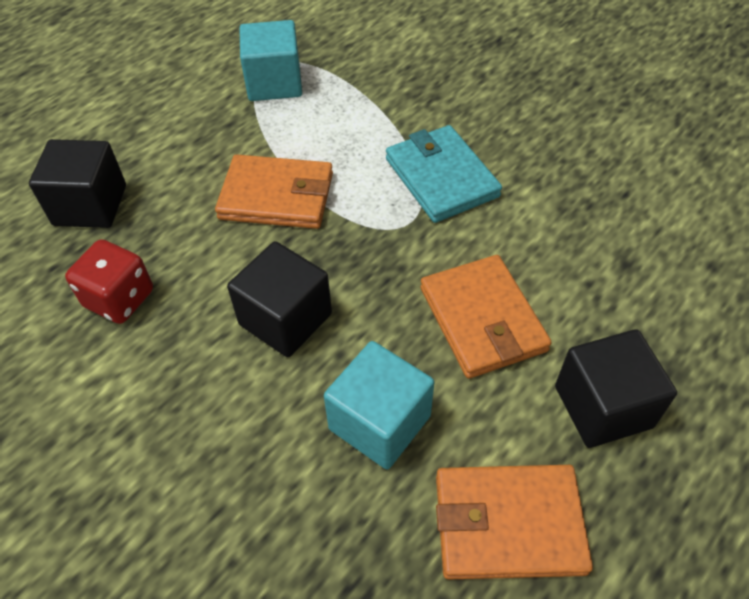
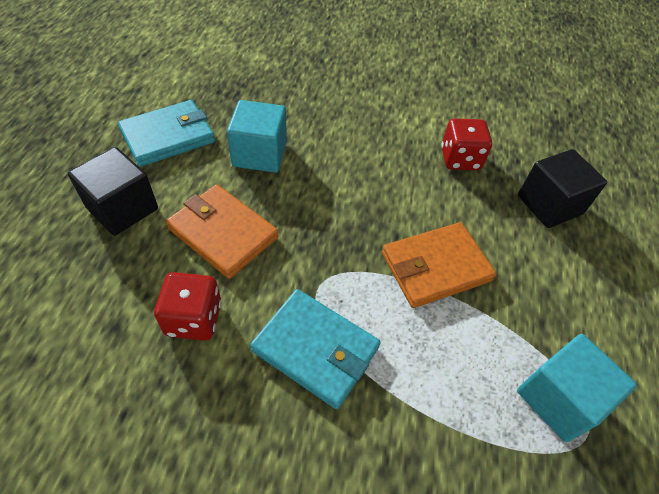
camera: 145 degrees right, 0 degrees up
(285, 319) = (353, 185): black cube -> none
(508, 524) = (168, 136): orange wallet -> turquoise wallet
(545, 242) = (194, 319): none -> red dice

